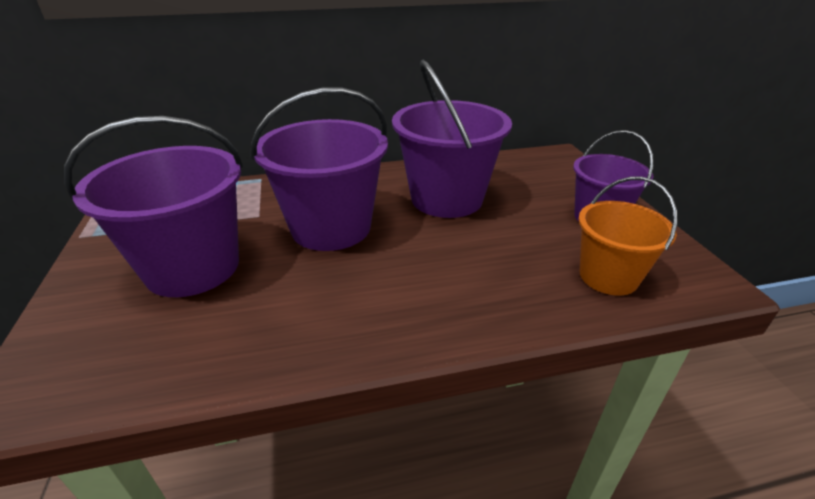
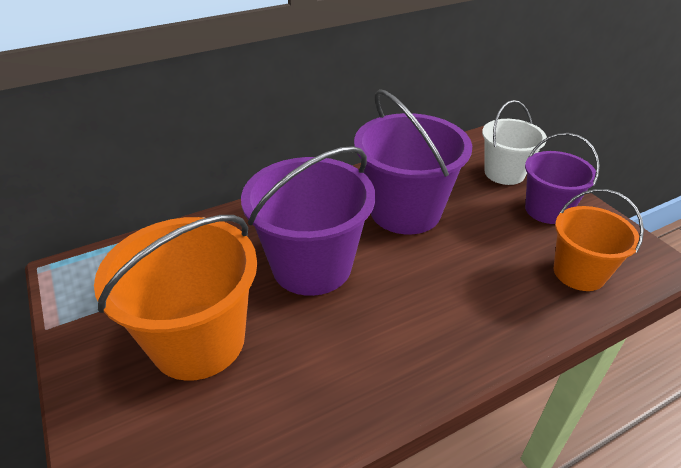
camera: 15 degrees left, 5 degrees up
(192, 267) = (198, 341): purple bucket -> orange bucket
(566, 182) = (504, 173): none -> white bucket

